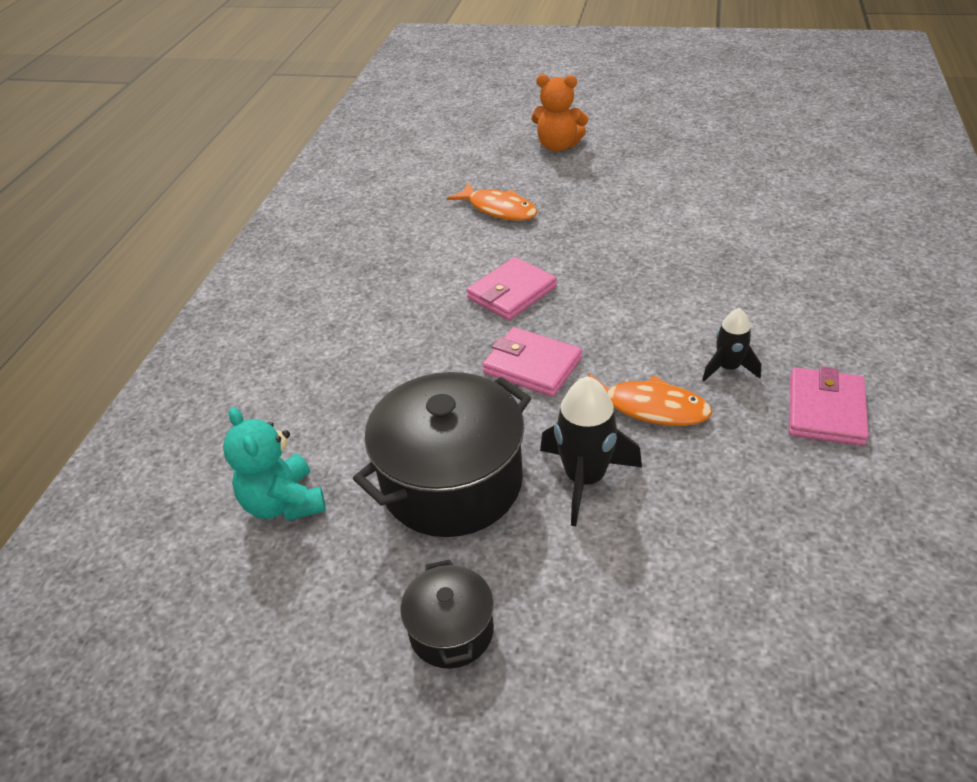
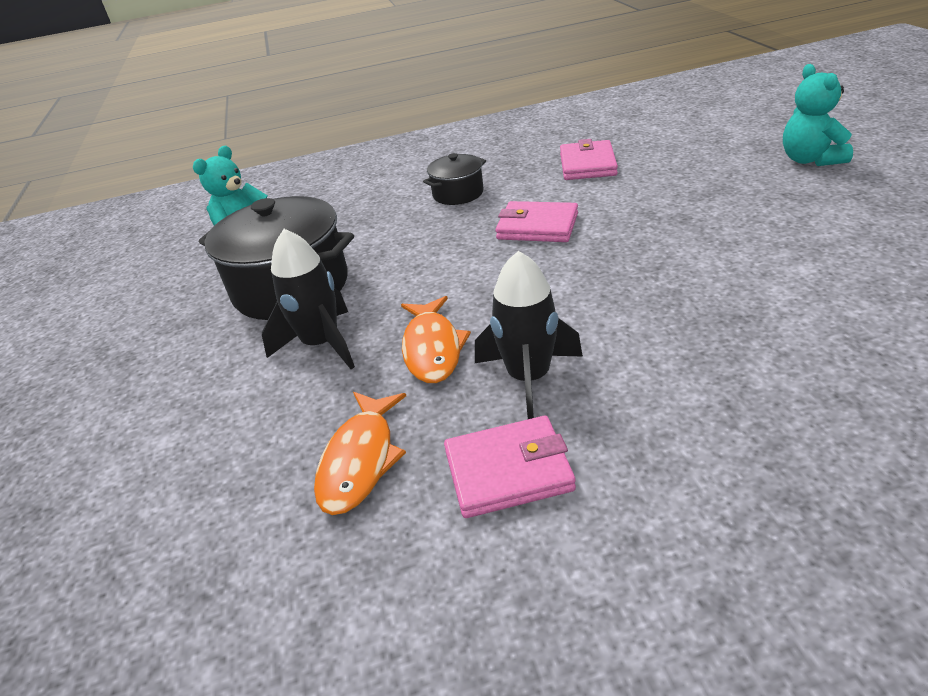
camera: 65 degrees right, 5 degrees down
(451, 631) = (152, 339): black pot -> black pot (458, 193)
(498, 209) = (656, 175): orange fish -> orange fish (360, 460)
(532, 366) = (446, 271): pink wallet -> pink wallet (587, 164)
(558, 146) = (810, 160): orange teddy bear -> turquoise teddy bear
(728, 368) = (529, 378): black rocket -> black rocket, size x1.63

